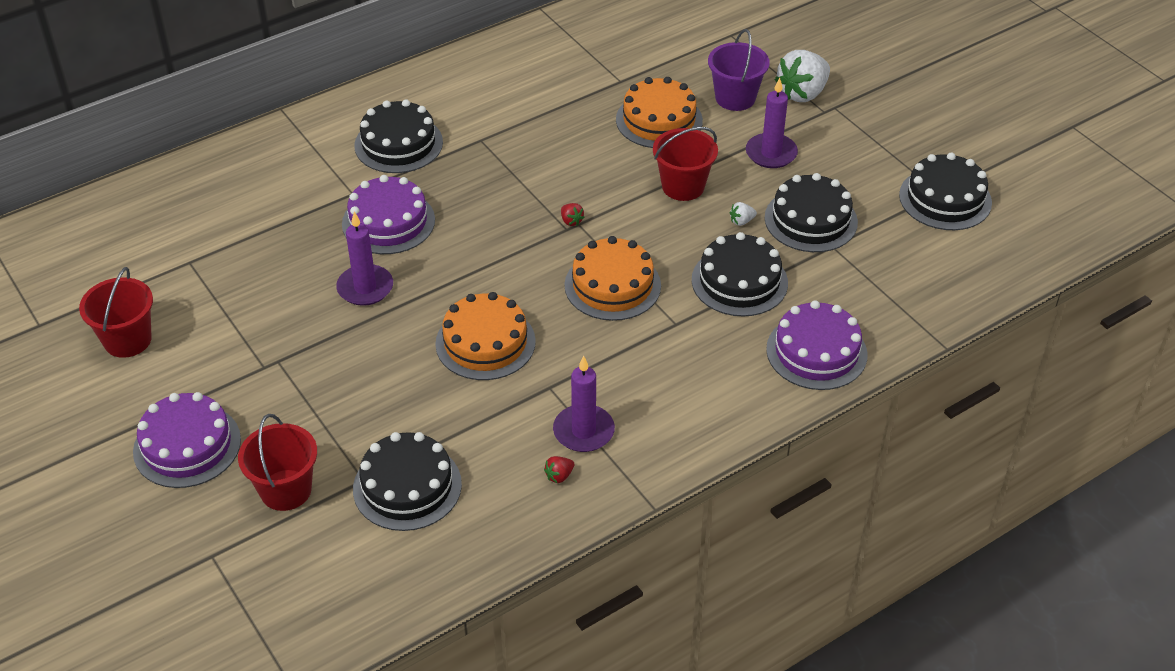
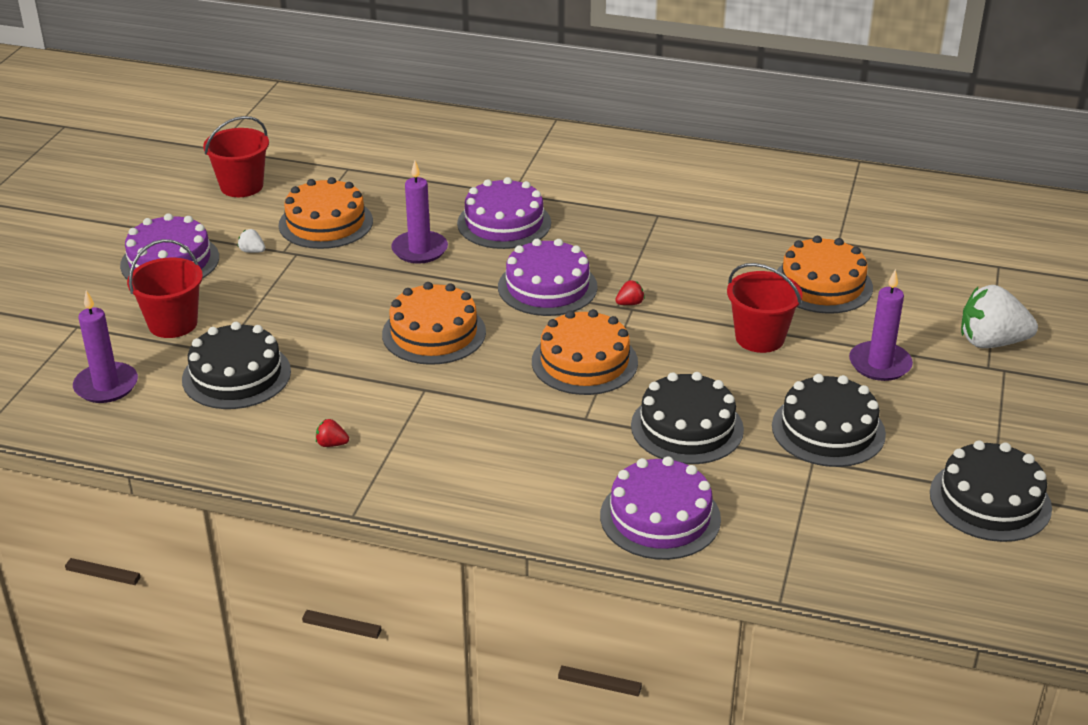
camera: 50 degrees right, 10 degrees down
(255, 319) = (325, 223): none -> orange cake
(398, 144) = (595, 183): black cake -> none
(500, 249) = (547, 287): none -> purple cake
(571, 221) = (630, 303): red strawberry -> red strawberry turned 135 degrees counterclockwise
(583, 431) = (396, 431): purple candle -> purple candle (106, 386)
(735, 98) = (919, 309): purple bucket -> none
(741, 221) = (765, 391): white strawberry -> white strawberry (252, 251)

